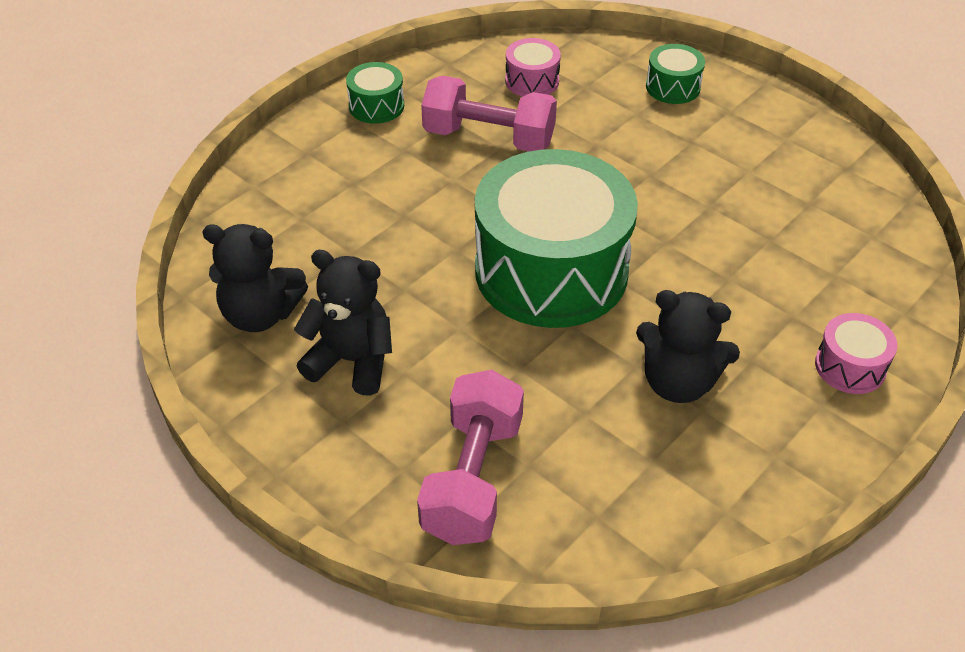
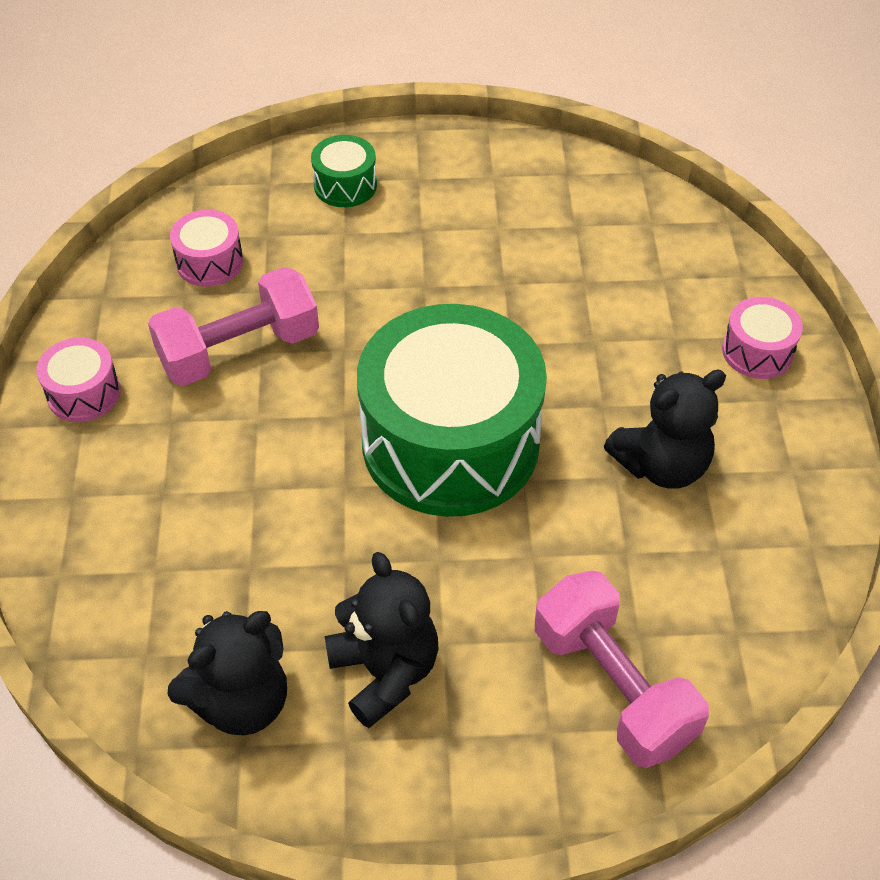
camera: 45 degrees left, 5 degrees up
(352, 361) = (385, 672): black teddy bear -> black teddy bear turned 90 degrees clockwise
(376, 106) = (84, 393): green drum -> pink drum

